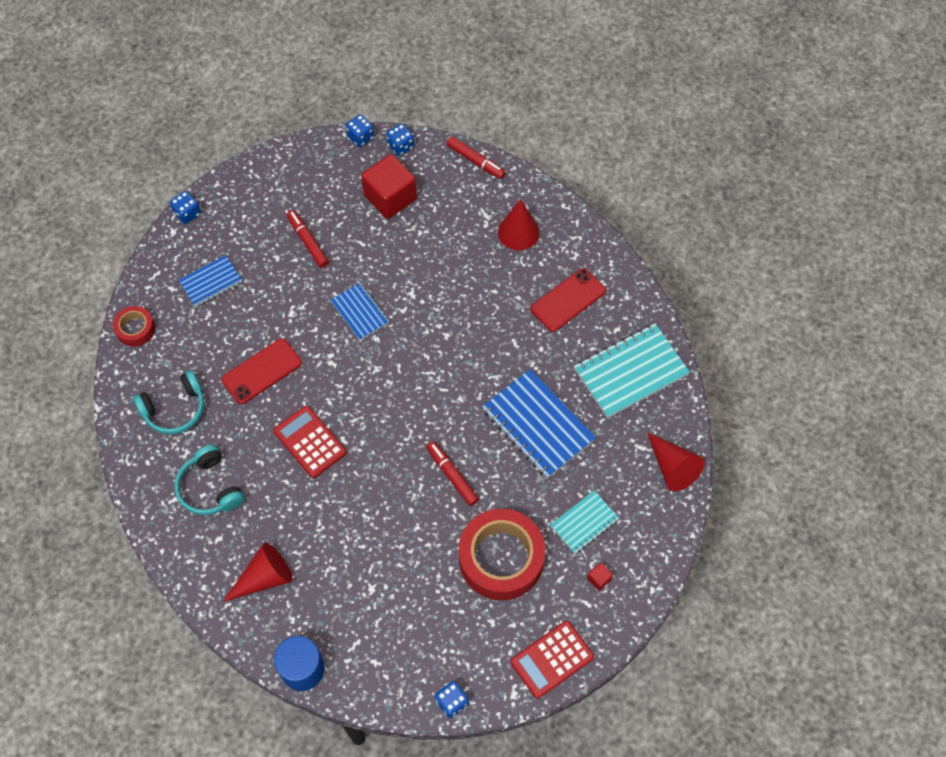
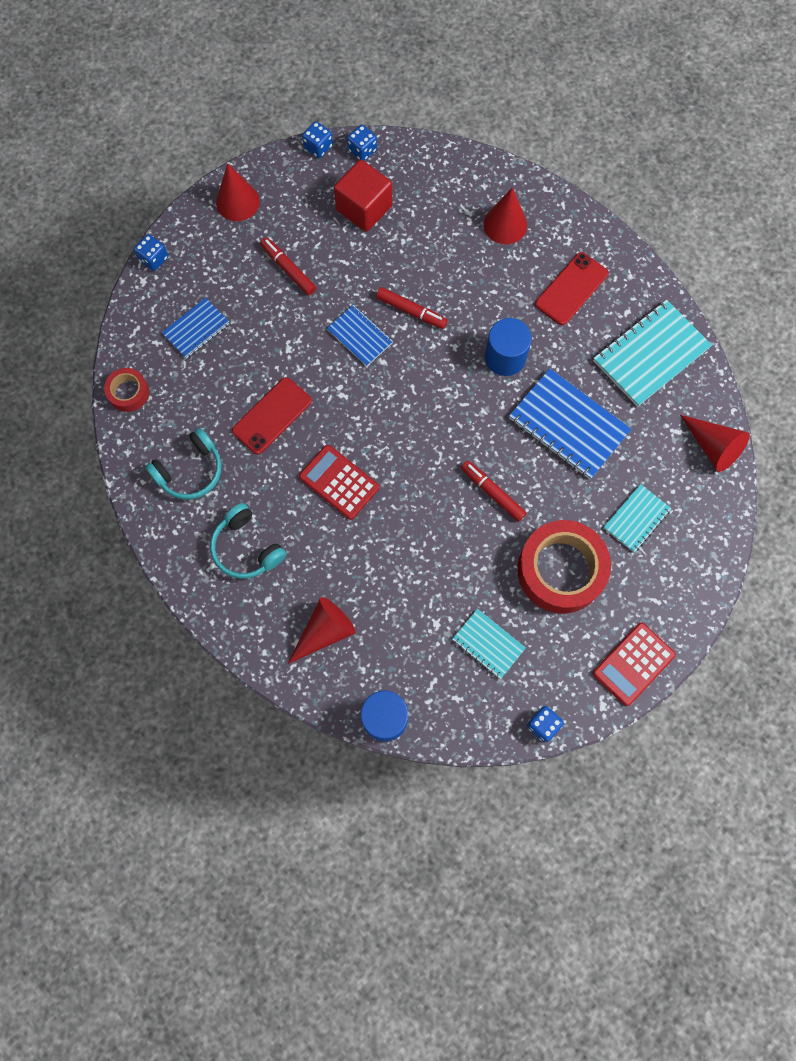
camera: 10 degrees left, 10 degrees up
(275, 174) = (237, 202): none -> red cone
(416, 616) = (488, 644): none -> turquoise notebook
(475, 161) = (444, 155): red marker -> red marker (411, 311)
(491, 352) = (505, 357): none -> blue cylinder
(599, 579) = (663, 574): red cube -> none

